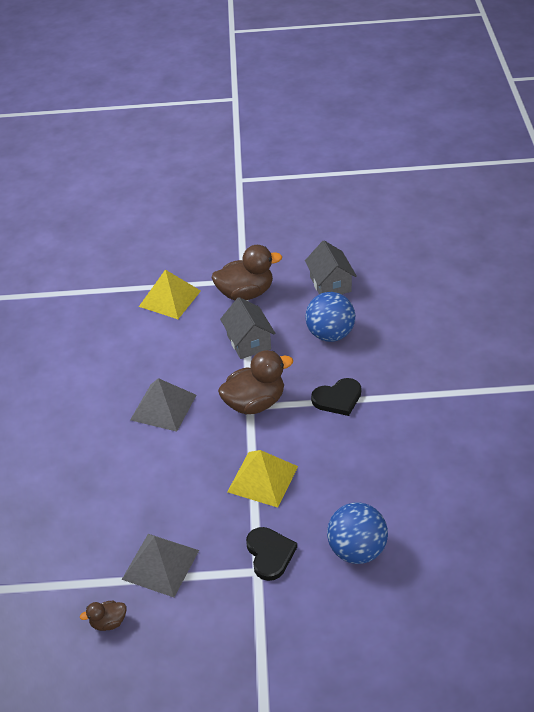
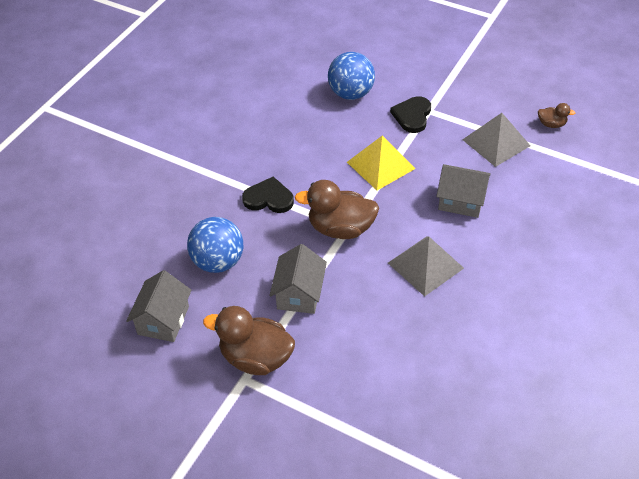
camera: 150 degrees left, 5 degrees up
(163, 479) = (461, 201): none -> grey house
(170, 298) = (342, 398): yellow pyramid -> none

